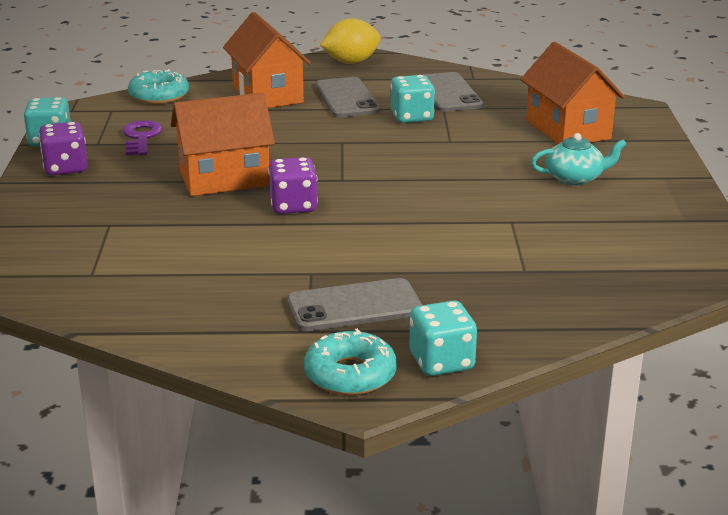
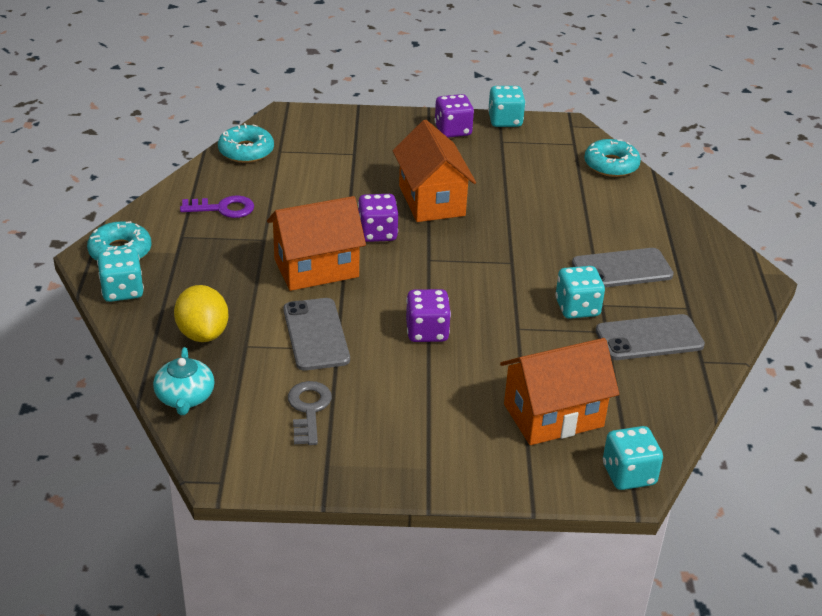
camera: 90 degrees right, 10 degrees up
(87, 298) = (246, 151): none -> turquoise donut
(141, 138) = (514, 160): purple key -> purple key (223, 208)
(267, 94) = (624, 222): orange house -> orange house (316, 268)
(351, 62) = (731, 276): yellow lemon -> yellow lemon (203, 333)
(354, 306) = (208, 257): grey phone -> grey phone (315, 334)
(468, 179) = (427, 332): none -> purple dice
(575, 178) = (427, 402): turquoise teapot -> turquoise teapot (185, 397)
(613, 231) = (308, 410): none -> grey key
(625, 107) = (628, 474): none -> turquoise dice

